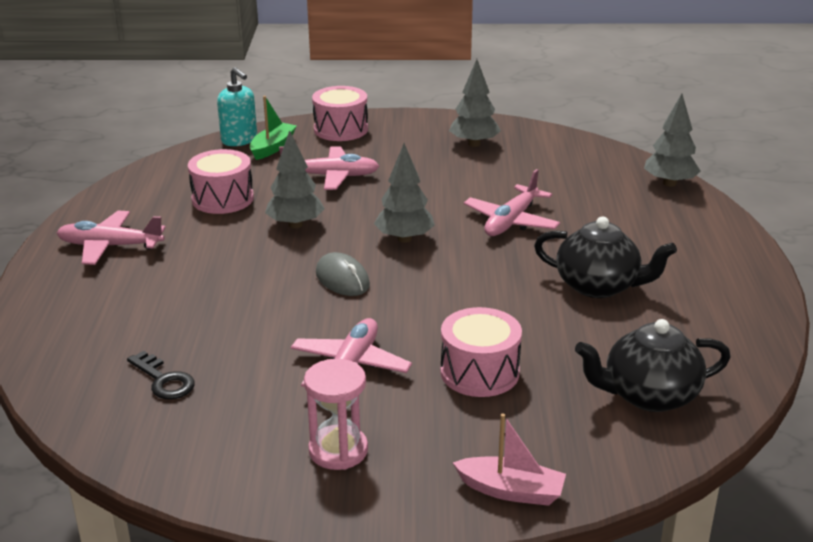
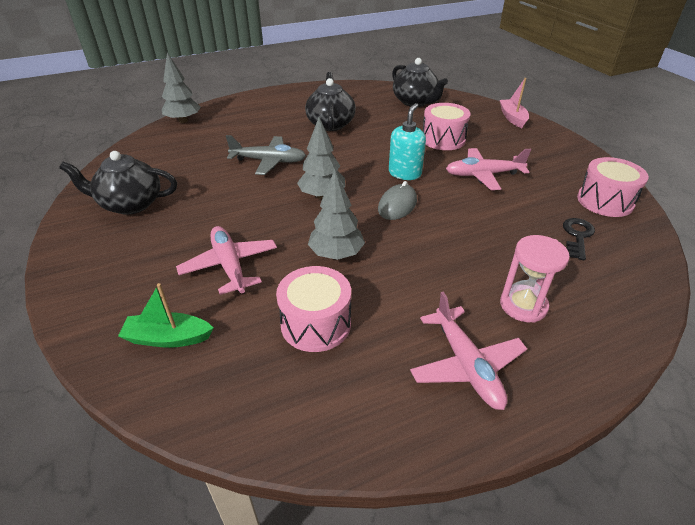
camera: 115 degrees left, 10 degrees up
(239, 140) = (151, 381): turquoise soap dispenser -> turquoise soap dispenser (405, 173)
(338, 450) = (546, 160): pink hourglass -> pink hourglass (523, 305)
(341, 129) = (102, 299): pink drum -> pink drum (605, 201)
(474, 144) = (130, 204): grey tree -> black teapot
(511, 221) = (269, 161): pink plane -> grey plane

